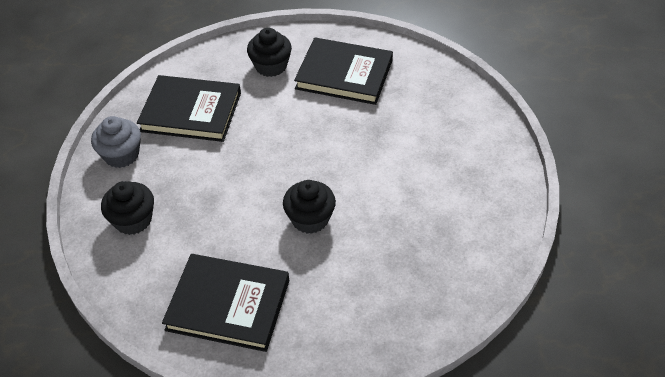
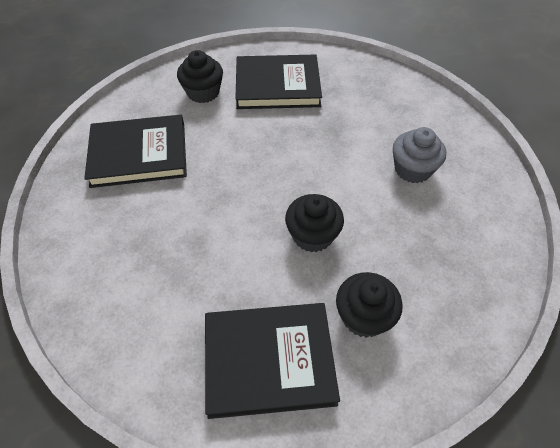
camera: 20 degrees left, 5 degrees up
(121, 155) = (78, 218): grey cupcake -> grey cupcake (412, 169)
(133, 220) = (118, 289): black cupcake -> black cupcake (363, 316)

